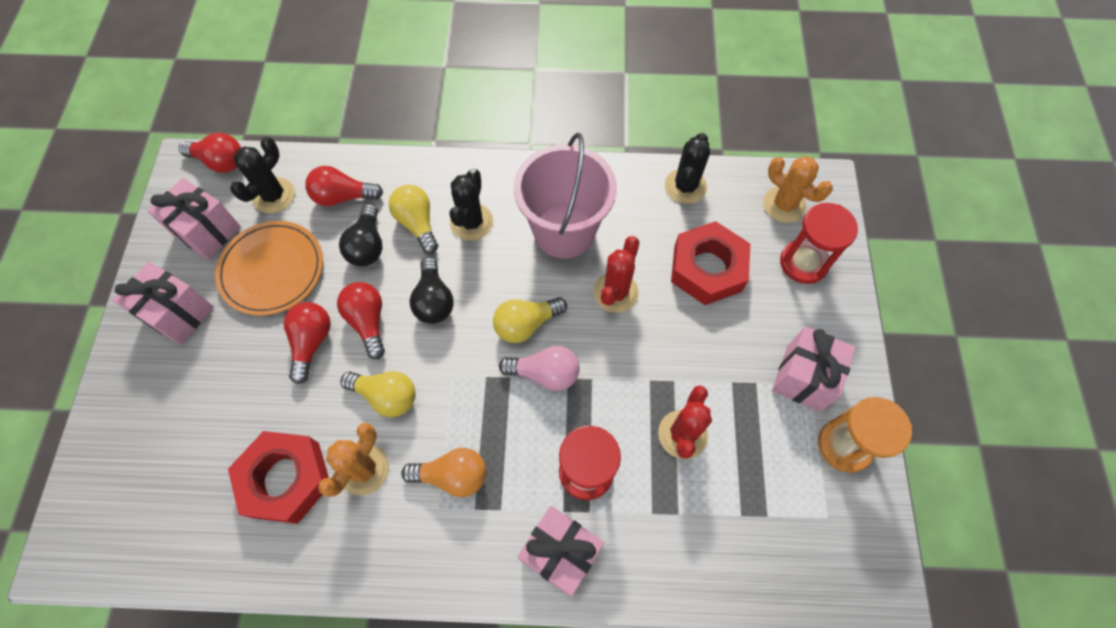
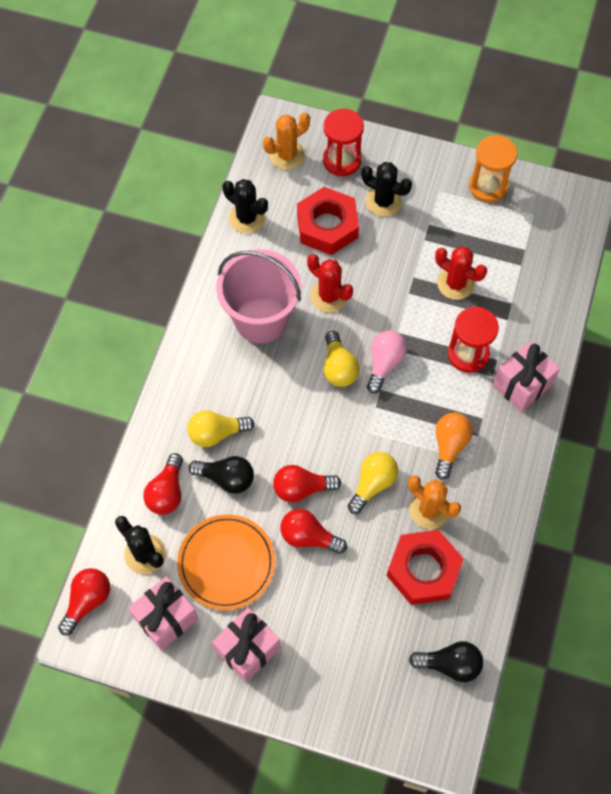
camera: 75 degrees left, 0 degrees up
(434, 300) = (297, 433): black light bulb -> black light bulb (450, 664)
(471, 222) = (229, 389): black cactus -> black cactus (383, 201)
(803, 377) = (433, 193): pink gift -> none

